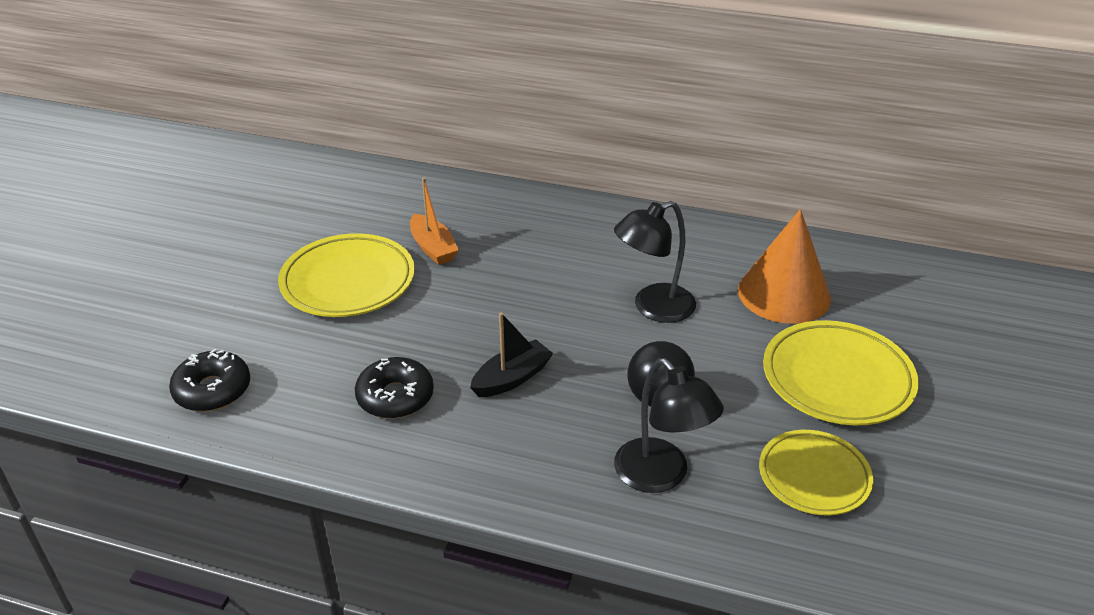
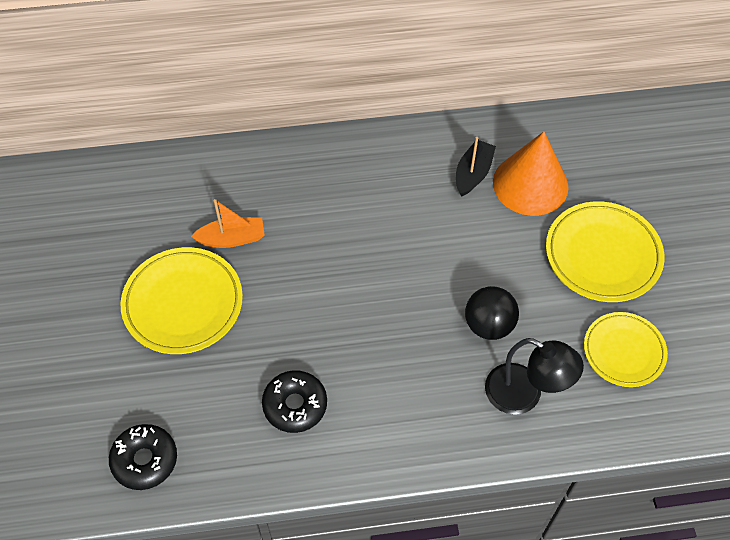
camera: 25 degrees left, 20 degrees up
(433, 248) = (232, 239): orange boat -> orange boat turned 45 degrees counterclockwise
(512, 378) = (373, 350): black boat -> black boat (473, 173)
(653, 308) = (441, 236): black lamp -> none

